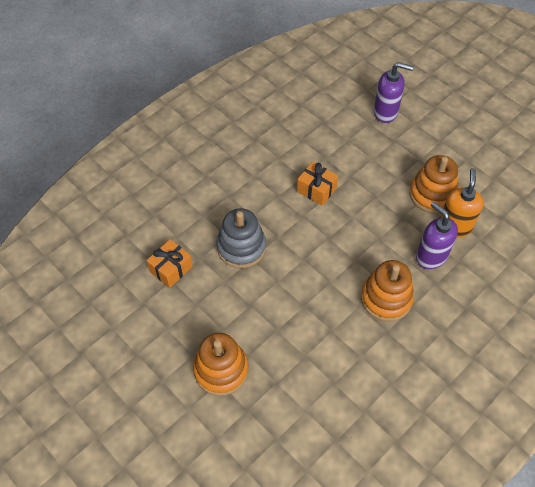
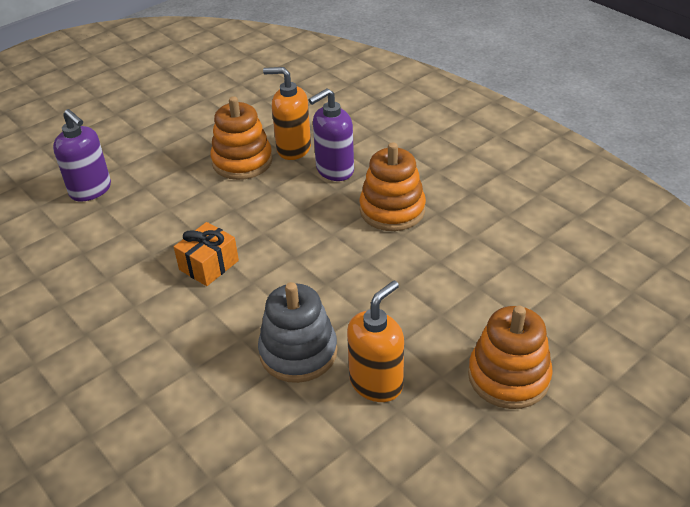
camera: 85 degrees left, 15 degrees down
(171, 269) = (331, 446): orange gift -> none
(216, 291) = (376, 383): none -> orange soap dispenser
(386, 112) = (91, 190): purple soap dispenser -> purple soap dispenser turned 120 degrees clockwise

